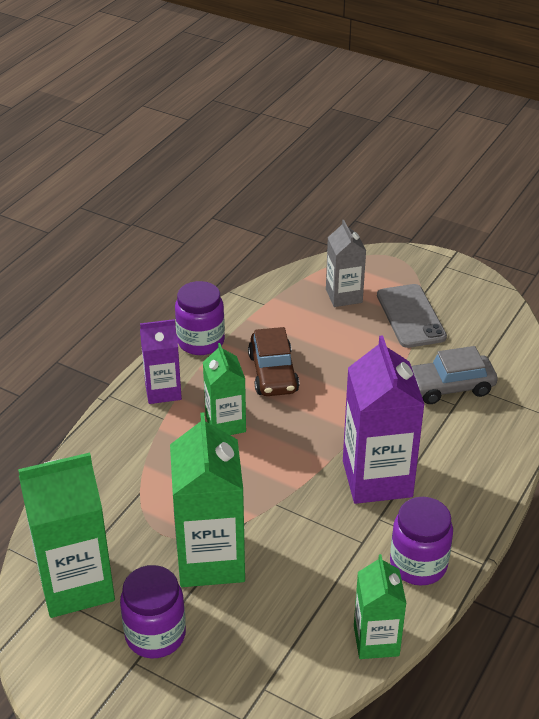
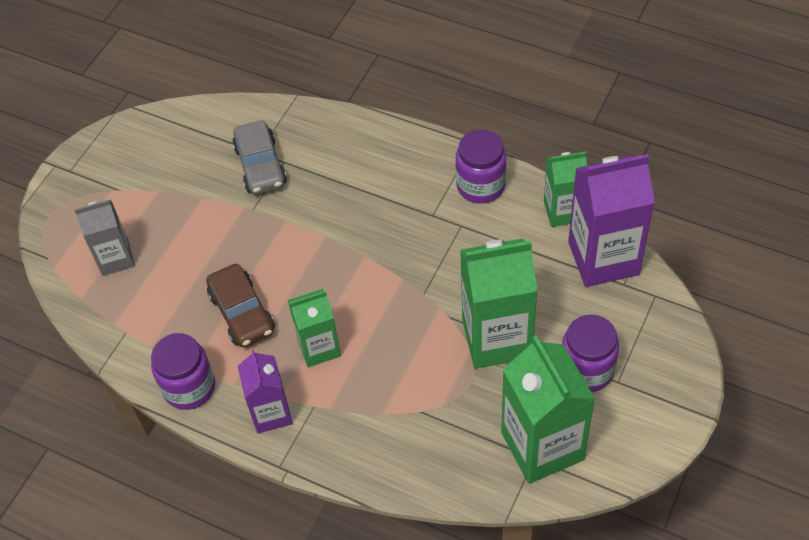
camera: 90 degrees left, 15 degrees up
(273, 373) = (242, 313): brown car -> brown car turned 75 degrees clockwise
(377, 478) = (385, 218): purple carton -> purple carton (603, 258)
(411, 316) = (153, 198): grey phone -> none

